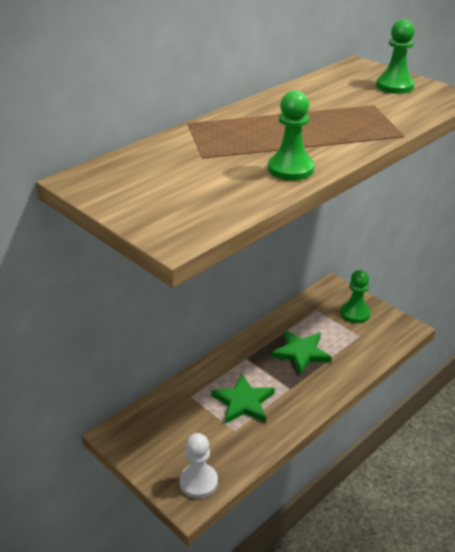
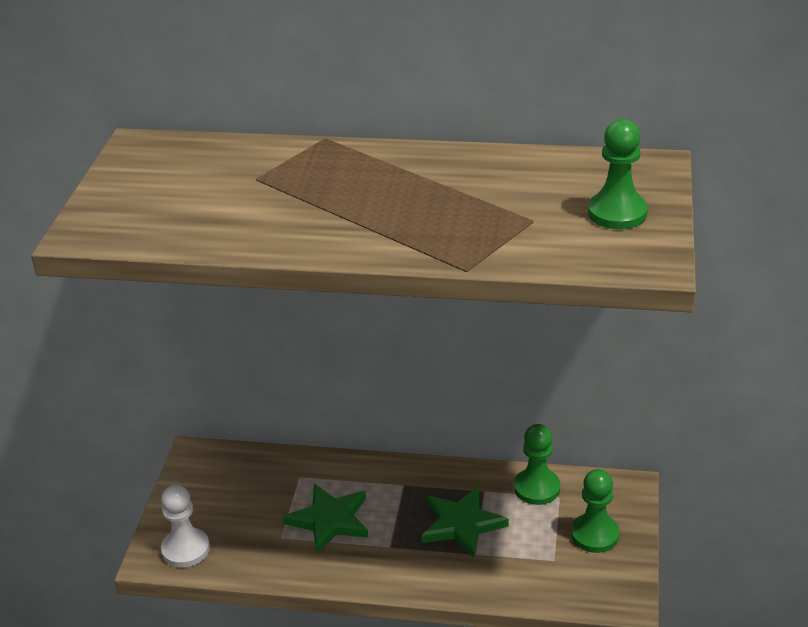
camera: 55 degrees right, 0 degrees up
(290, 169) = (286, 234): green pawn -> green pawn (537, 488)

